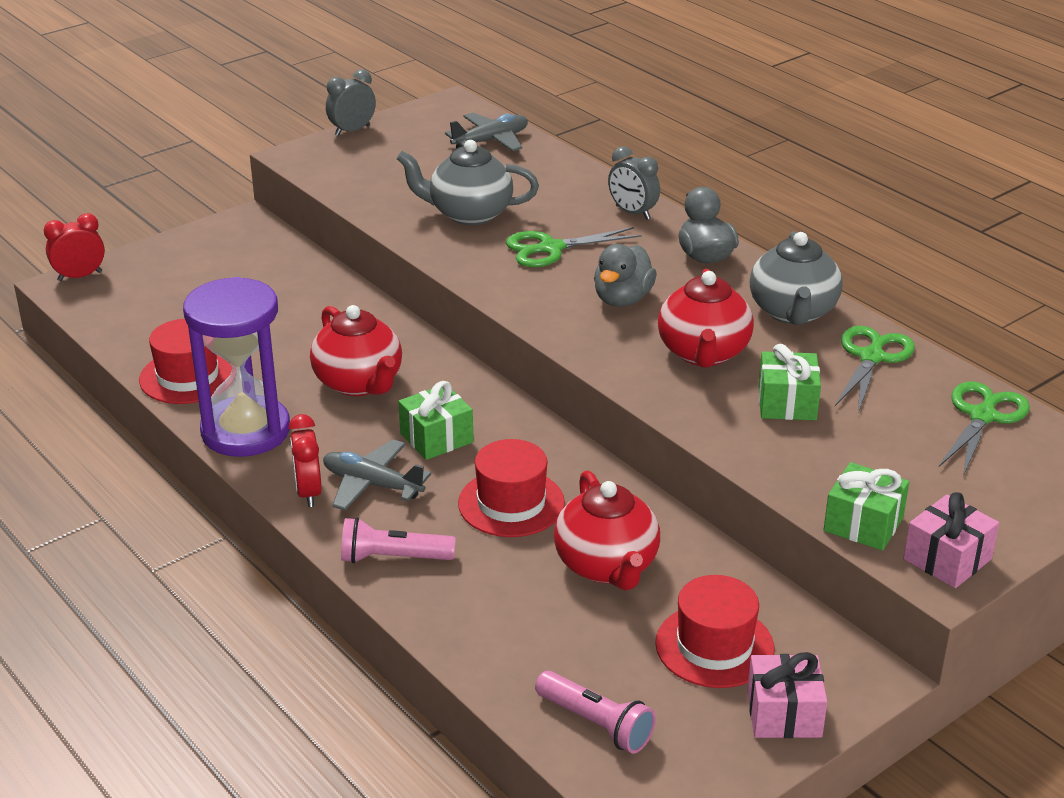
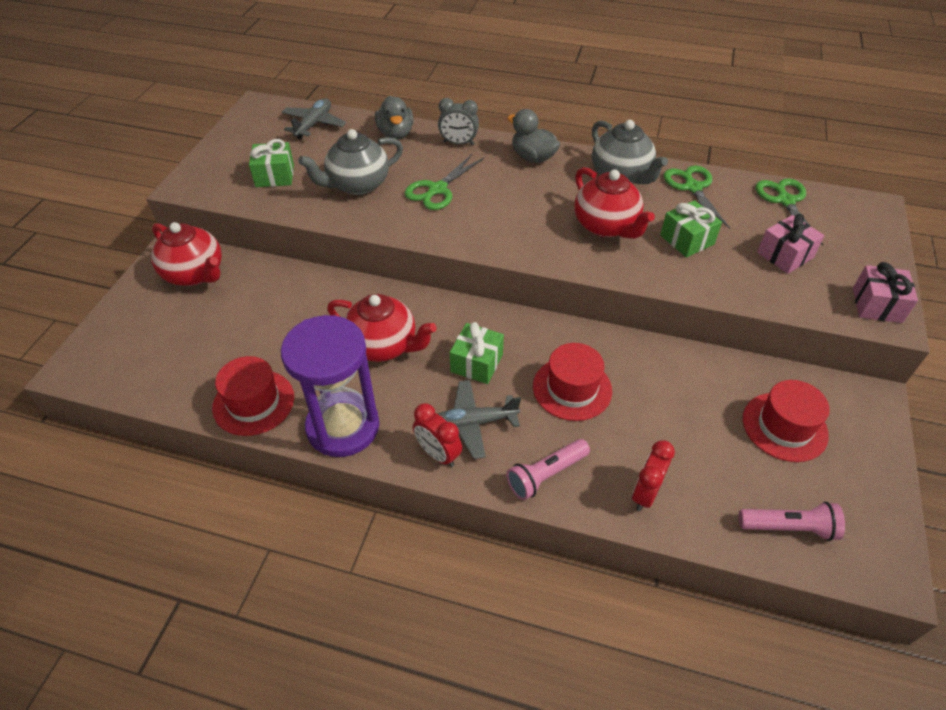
camera: 35 degrees left, 15 degrees up
(80, 276) = (78, 355): red clock -> red clock (645, 493)
(352, 130) = (207, 151): grey clock -> none
(607, 566) = (672, 404): red teapot -> red teapot (195, 274)
(622, 299) = (520, 208): grey duck -> grey duck (395, 133)
(784, 714) = (865, 452): pink gift -> pink gift (784, 255)
(863, 524) = (815, 304): green gift -> green gift (275, 176)

